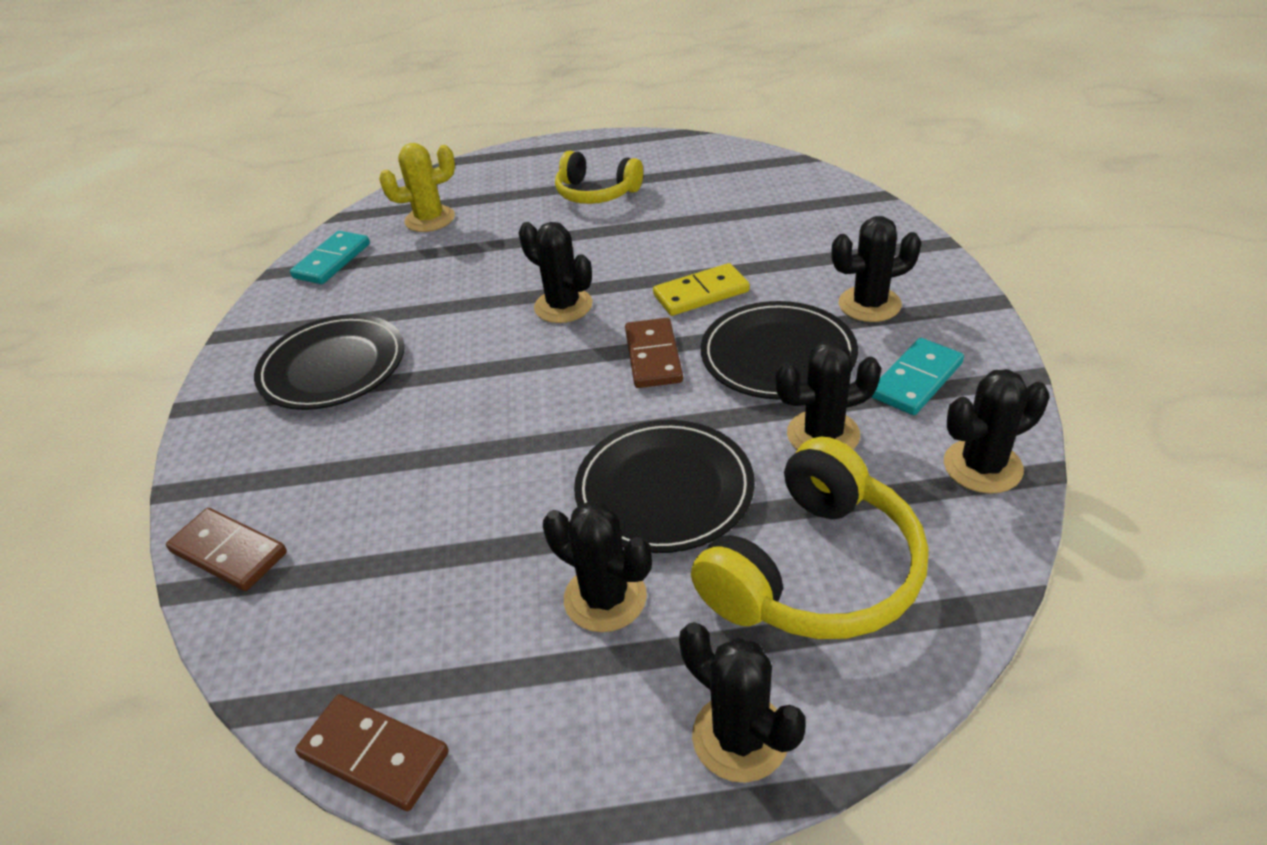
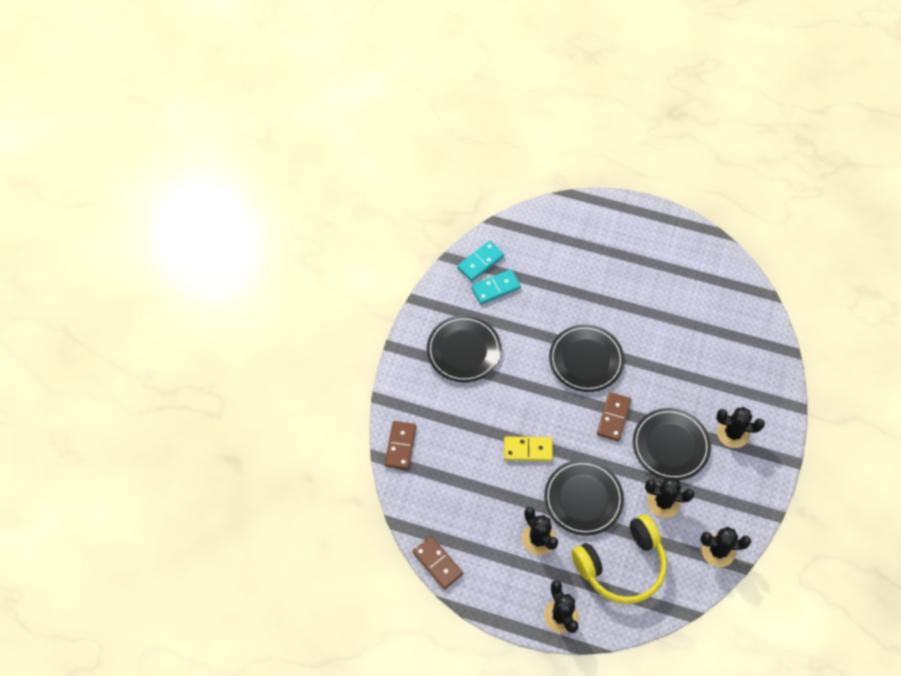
camera: 20 degrees right, 20 degrees up
(228, 552) = (400, 446): brown domino -> brown domino turned 45 degrees clockwise
(430, 219) = (541, 249): yellow cactus -> none
(563, 306) = (586, 360): black cactus -> black plate
(596, 193) = (640, 270): yellow headphones -> none
(701, 293) = (656, 384): yellow domino -> yellow domino (528, 449)
(916, 380) = (723, 491): turquoise domino -> turquoise domino (495, 288)

